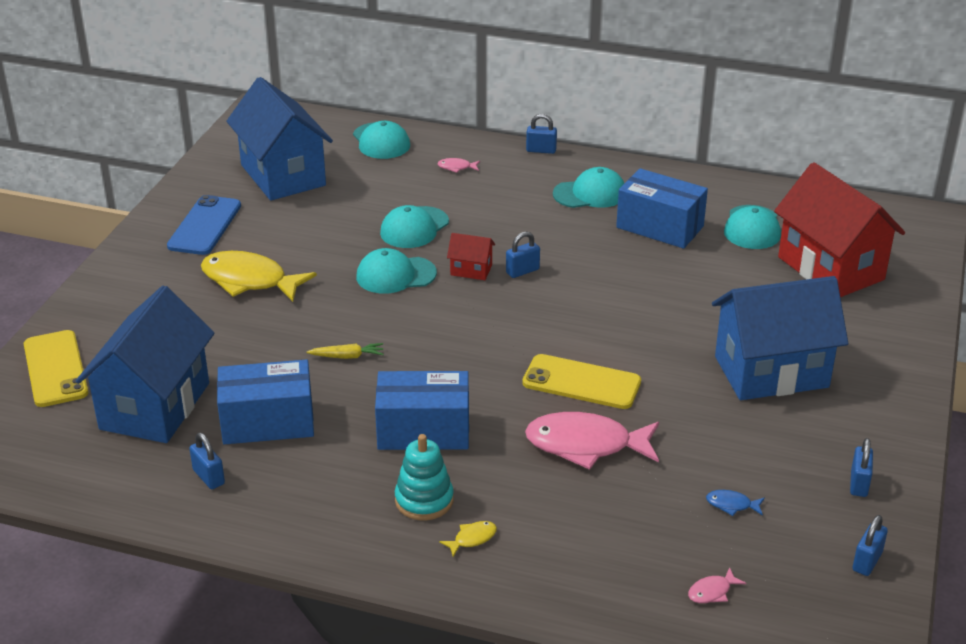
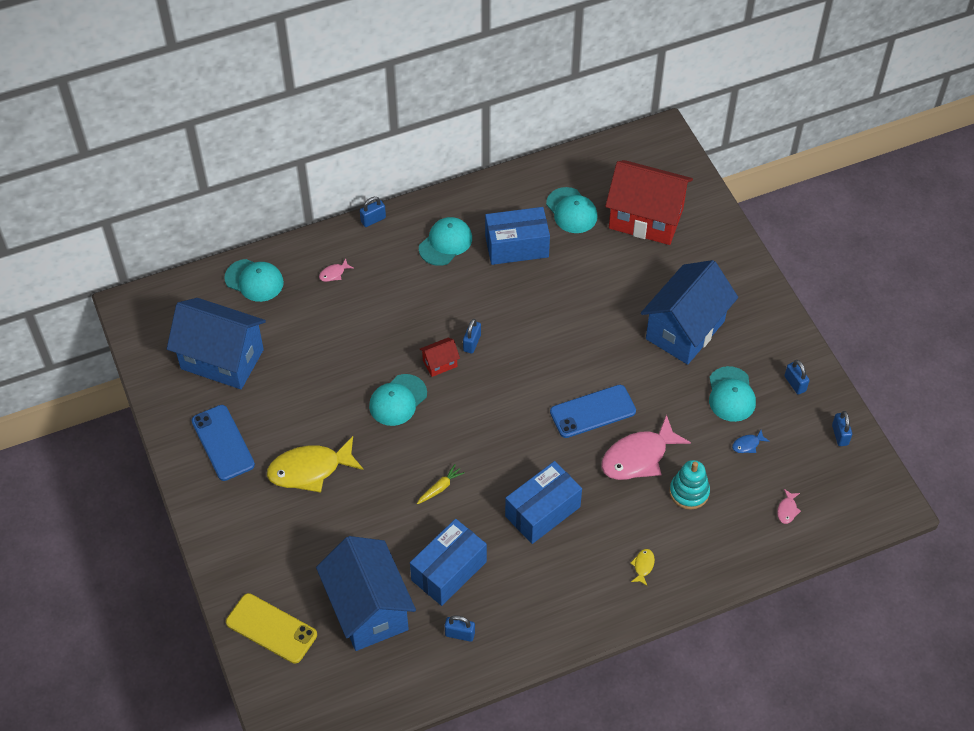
camera: 40 degrees left, 20 degrees up
(414, 228) = (365, 350): turquoise cap -> turquoise cap (731, 394)
(424, 500) = (593, 560): turquoise stacking toy -> turquoise stacking toy (689, 492)
(581, 382) = (592, 411): yellow phone -> blue phone

